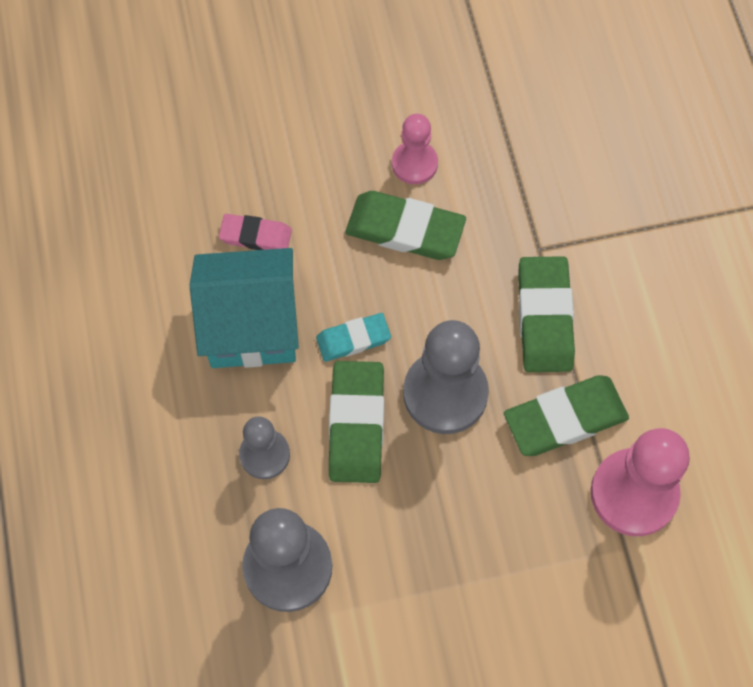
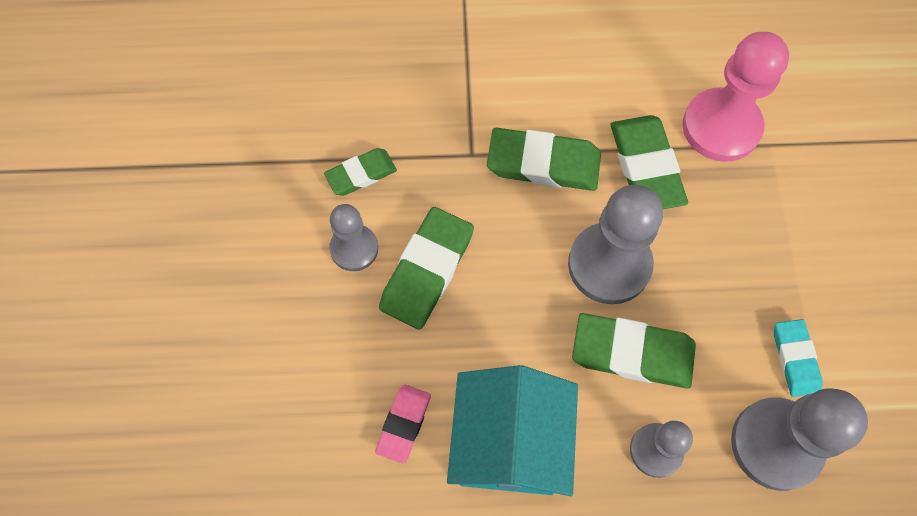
camera: 80 degrees left, 0 degrees up
(353, 339) = (540, 341): turquoise eraser -> turquoise eraser (795, 359)
(414, 164) = (354, 248): pink pawn -> grey pawn
(493, 154) = (361, 174): none -> green eraser

